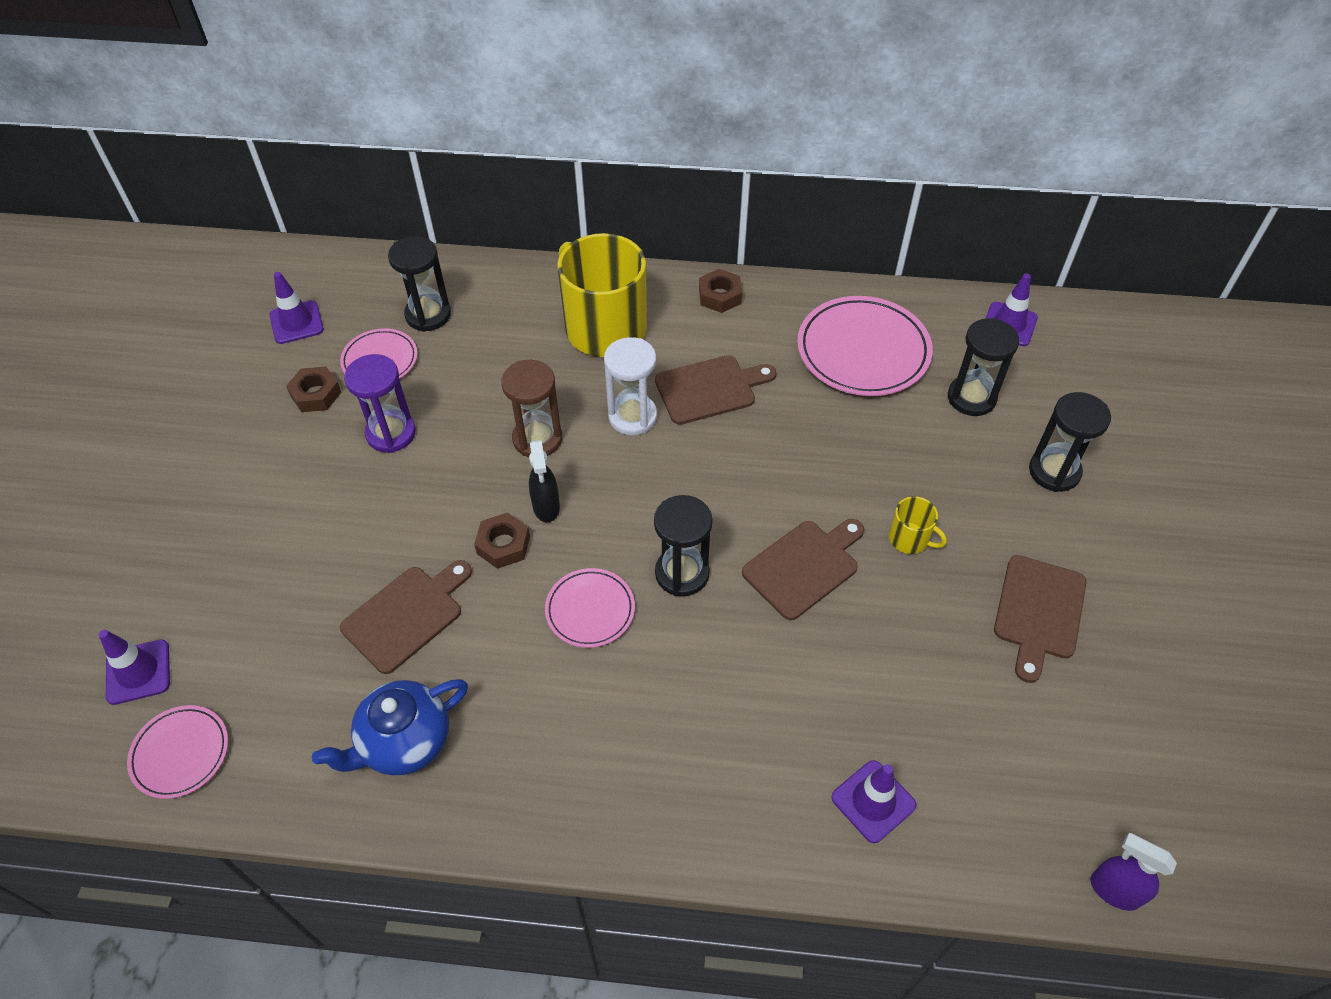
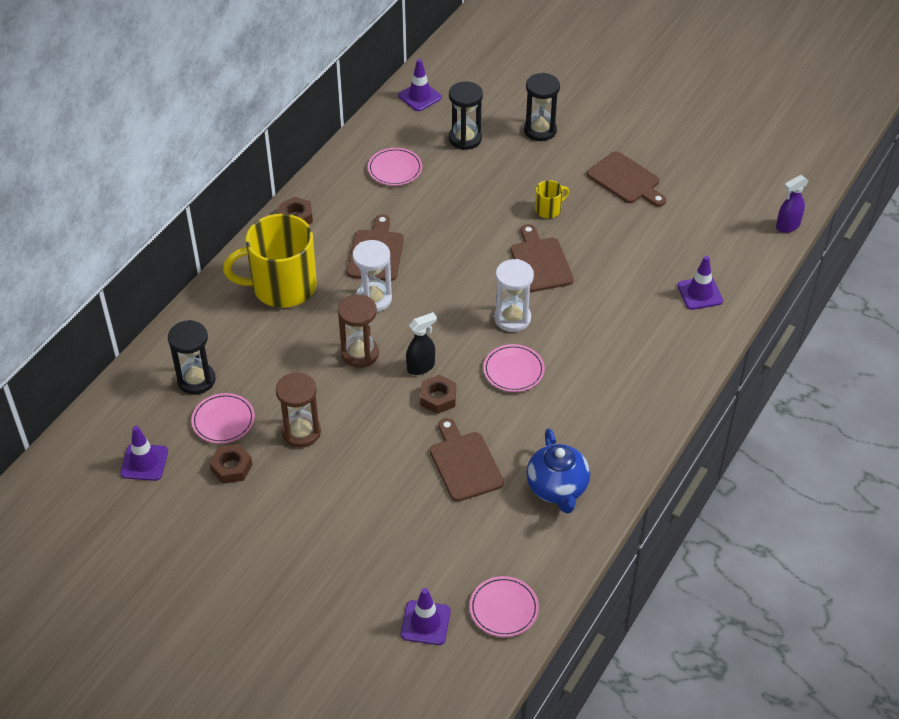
camera: 65 degrees left, 5 degrees down
(391, 433) = (301, 432): purple hourglass -> brown hourglass
(546, 507) = (421, 367): black spray bottle -> black spray bottle turned 45 degrees counterclockwise
(682, 573) = (512, 318): black hourglass -> white hourglass
(863, 351) = (395, 169): pink plate -> pink plate, size x0.57

